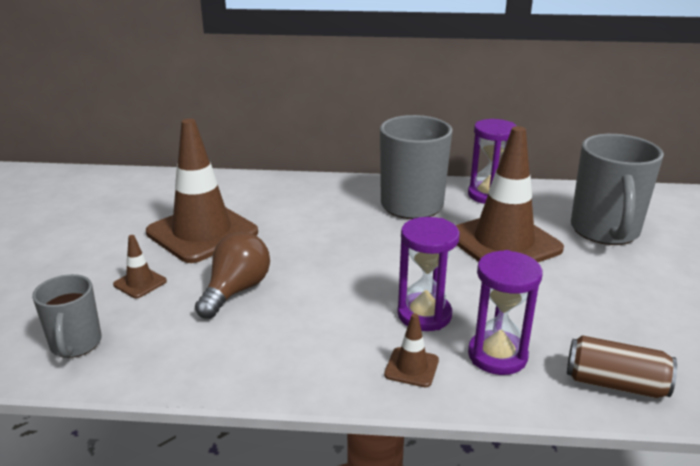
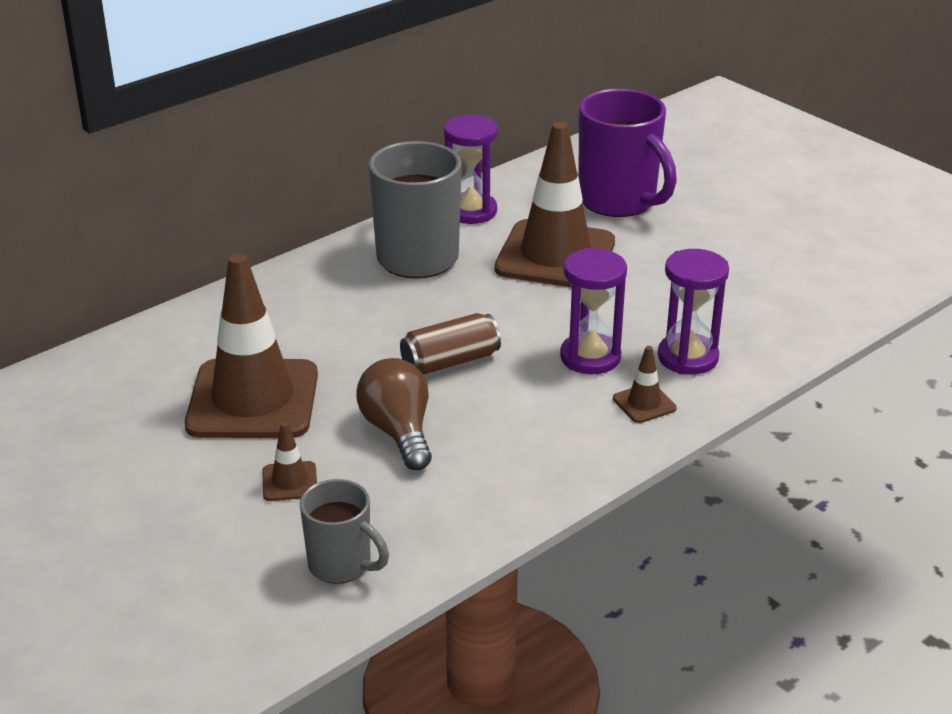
camera: 45 degrees left, 5 degrees up
(605, 231) = (619, 202): grey mug -> purple mug
(615, 384) = (785, 331): brown can -> brown can (450, 362)

